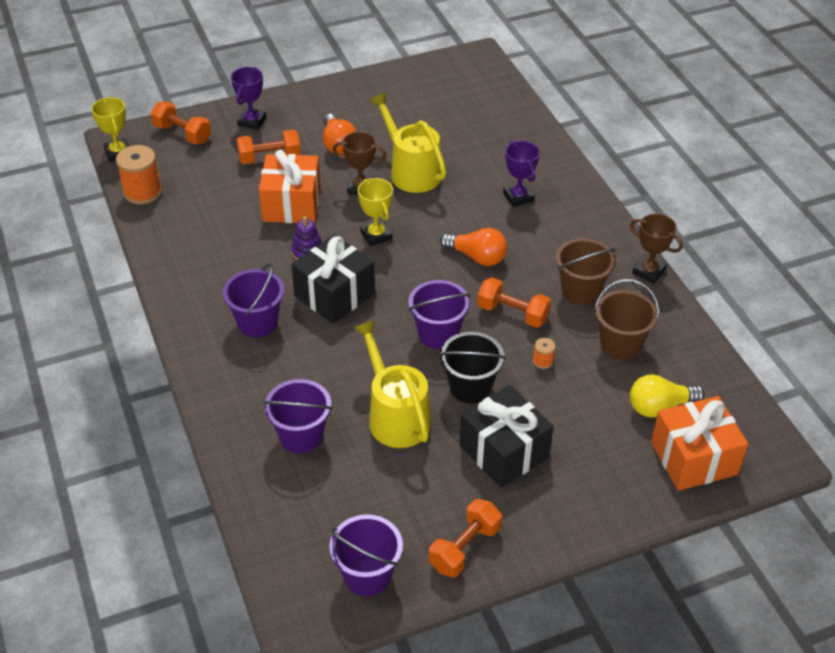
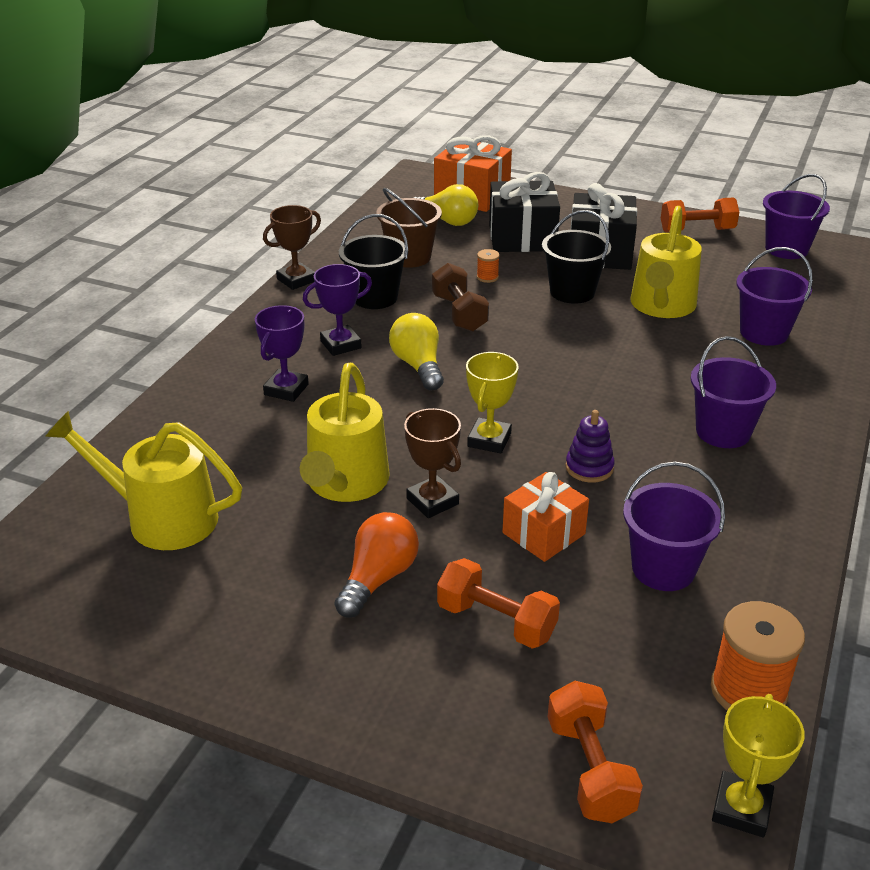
camera: 135 degrees left, 10 degrees down
(252, 121) = (450, 710): purple trophy -> purple trophy (340, 344)
(292, 204) = (543, 533): orange gift -> orange gift, size x0.66
(334, 295) = (608, 412): black gift -> black gift (522, 238)
(438, 334) = (548, 334): purple bucket -> purple bucket (663, 569)
(462, 112) = (161, 518): none -> yellow watering can
(477, 257) = (418, 366): orange light bulb -> yellow light bulb
(512, 313) = (459, 313): orange dumbbell -> brown dumbbell
(580, 291) = (375, 297): brown bucket -> black bucket
(649, 271) = (296, 280): brown trophy -> brown trophy turned 60 degrees clockwise

